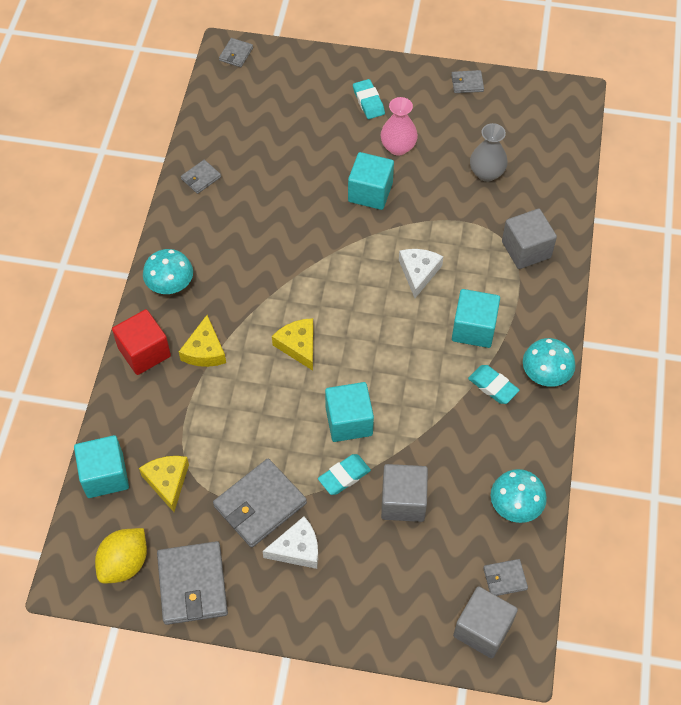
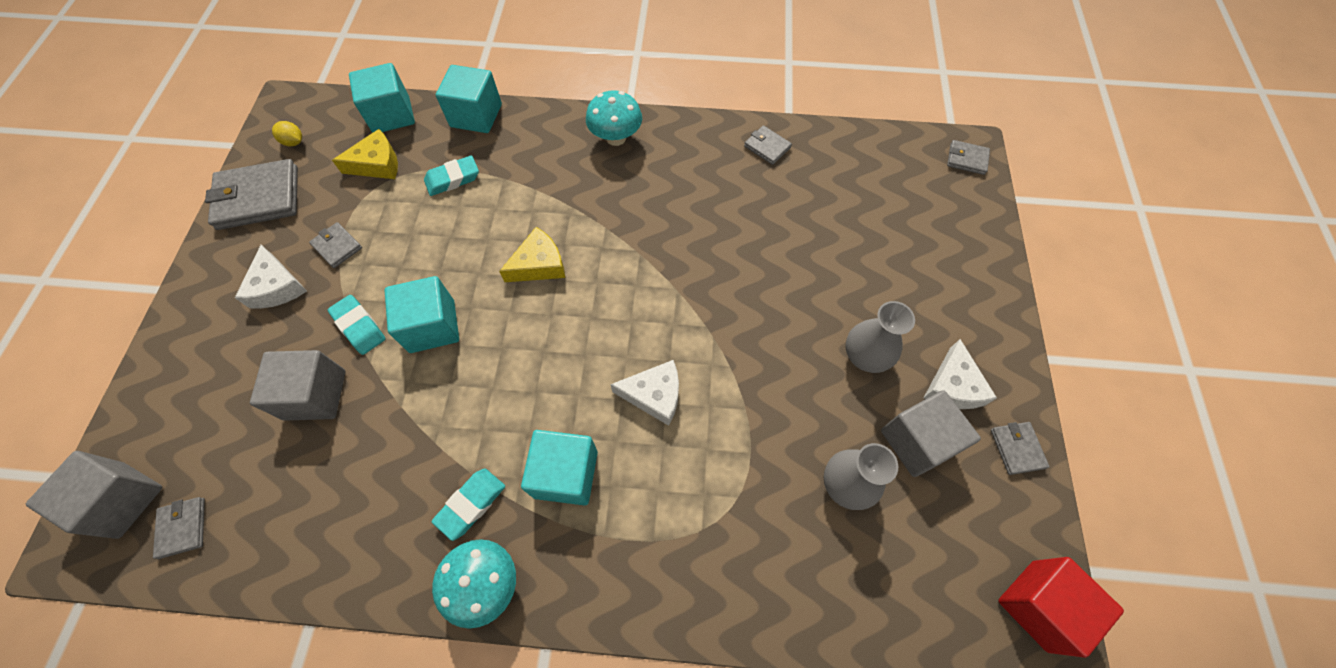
camera: 85 degrees right, 5 degrees up
(124, 563) = (294, 142): yellow lemon -> yellow lemon, size x0.52
(144, 352) = (532, 126): red cube -> red cube (1039, 605)
(204, 350) = (533, 177): yellow cheese -> none
(260, 504) = (337, 246): grey wallet -> grey wallet, size x0.50
(368, 102) = (936, 313): turquoise eraser -> turquoise eraser (453, 179)
(370, 192) = (779, 326): turquoise cube -> turquoise cube (476, 115)
(398, 147) = (865, 356): pink vase -> grey vase
(423, 105) = (952, 386): none -> white cheese
(515, 506) = (282, 540): turquoise mushroom -> none
(526, 250) = (710, 551): grey cube -> grey cube (917, 441)

